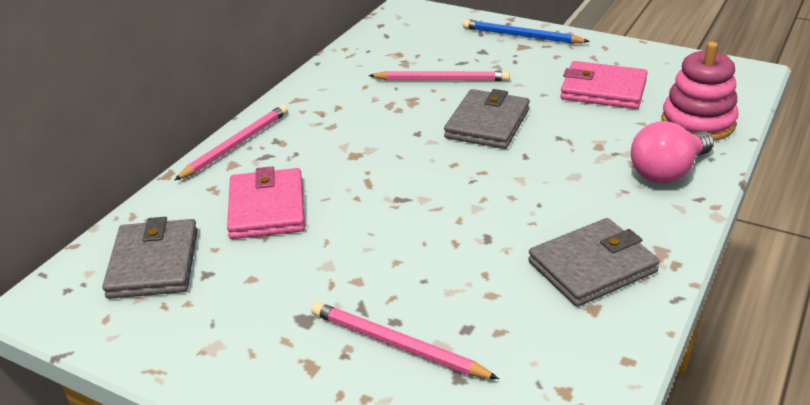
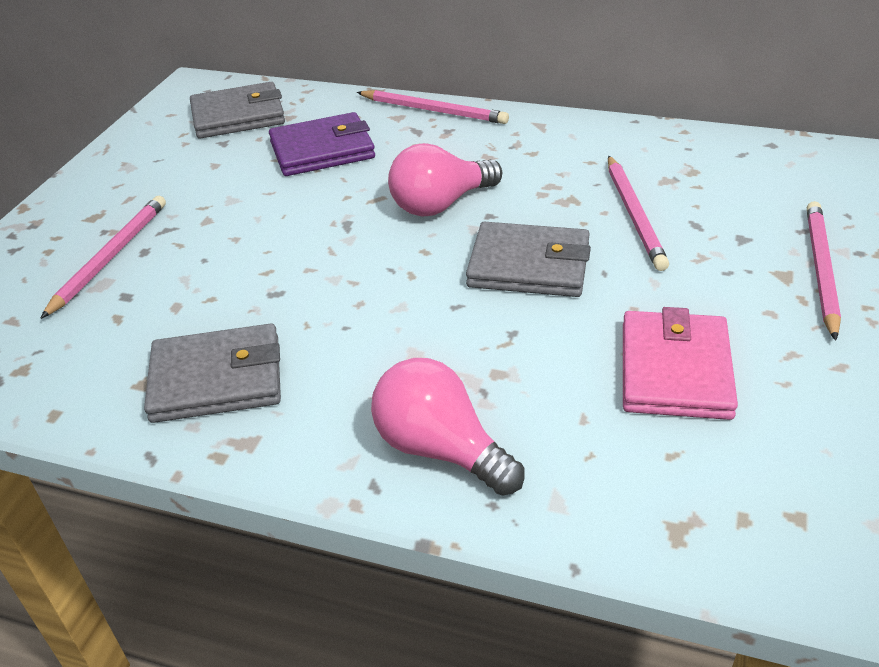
camera: 80 degrees right, 5 degrees up
(267, 208) = (322, 150): pink wallet -> purple wallet
(392, 152) = (440, 204): none -> pink light bulb
(521, 36) = (820, 270): blue pencil -> pink pencil
(592, 267) = (217, 379): grey wallet -> grey wallet turned 60 degrees counterclockwise
(698, 123) = (606, 490): pink stacking toy -> none

